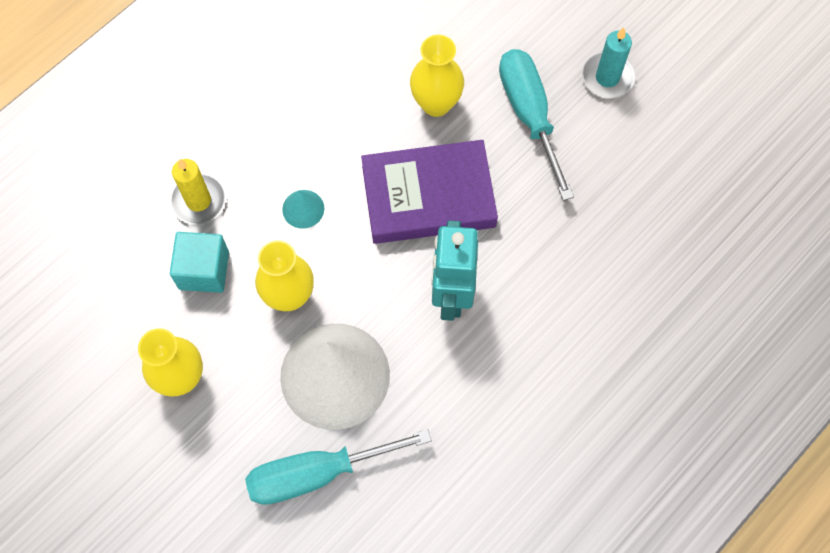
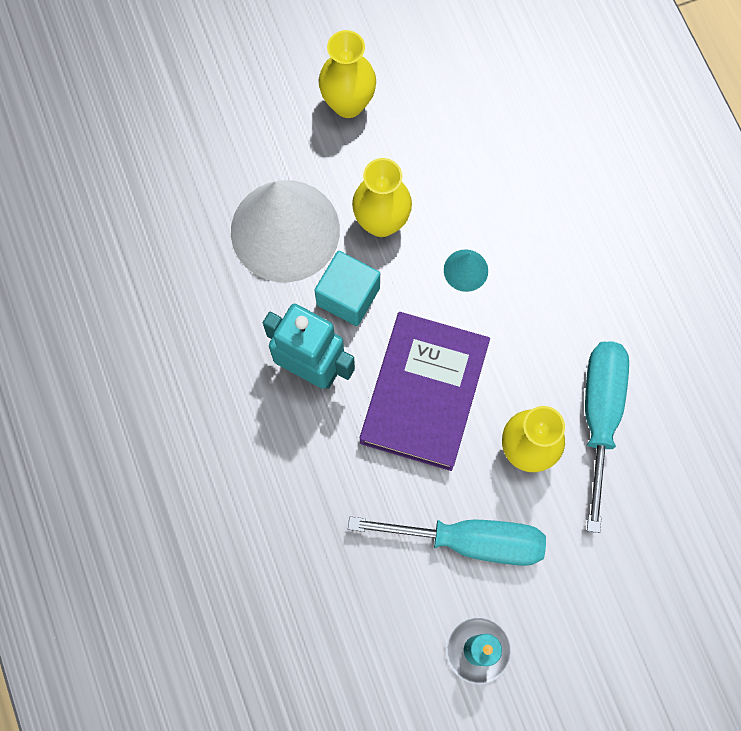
camera: 115 degrees right, 5 degrees up
(198, 200) = (518, 180): yellow candle -> none
(204, 270) = (443, 159): turquoise cube -> turquoise cube (348, 296)
(317, 473) = (205, 180): turquoise screwdriver -> turquoise screwdriver (600, 415)

